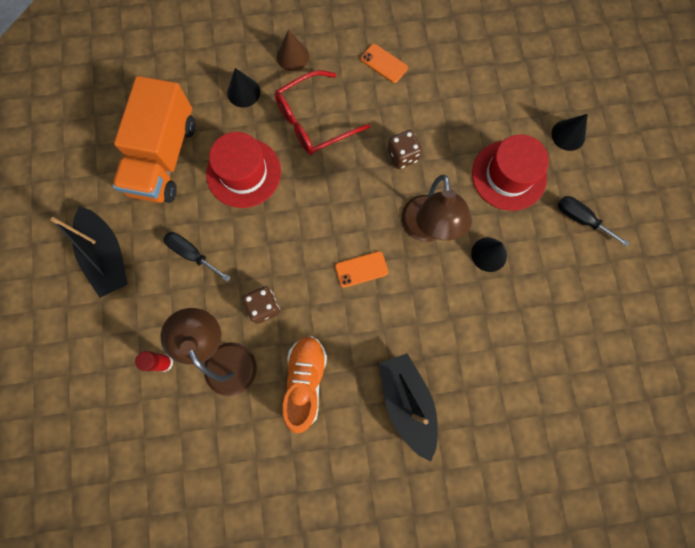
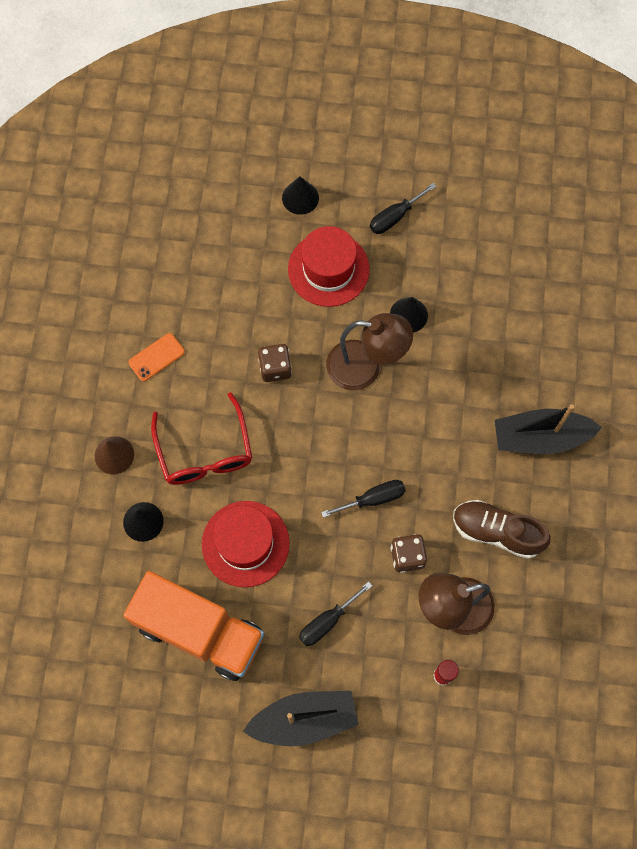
camera: 75 degrees left, 5 degrees down
(305, 382) = (497, 532): orange shoe -> brown shoe
(308, 265) = (373, 499): none -> black screwdriver
(361, 269) = (391, 445): orange phone -> none

